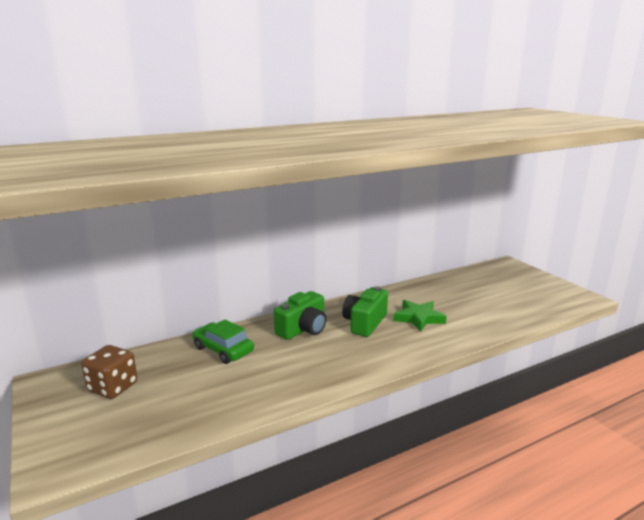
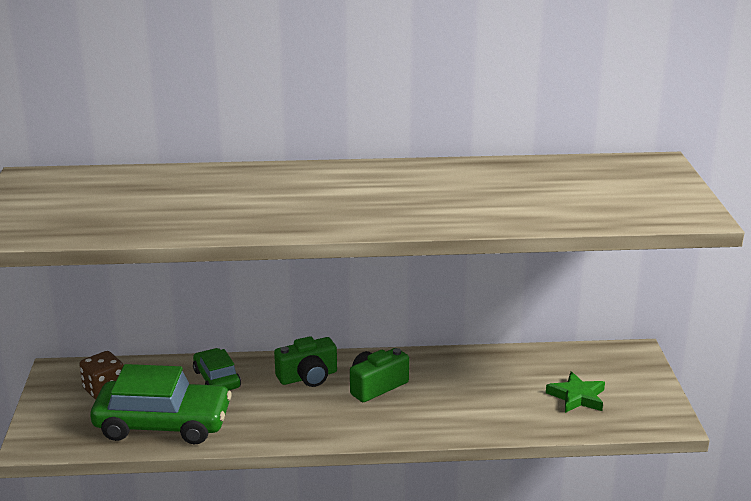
camera: 25 degrees right, 5 degrees up
(199, 402) = (163, 424): none -> green car
(418, 318) = (439, 396): green star -> green star (577, 397)

